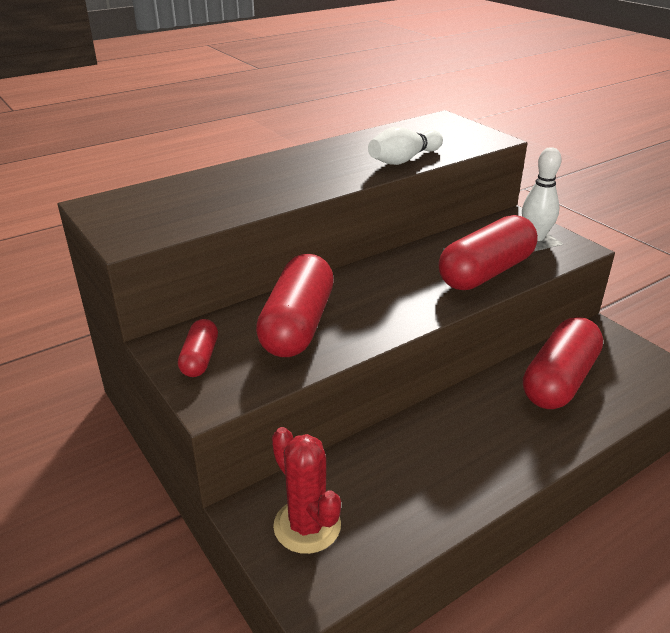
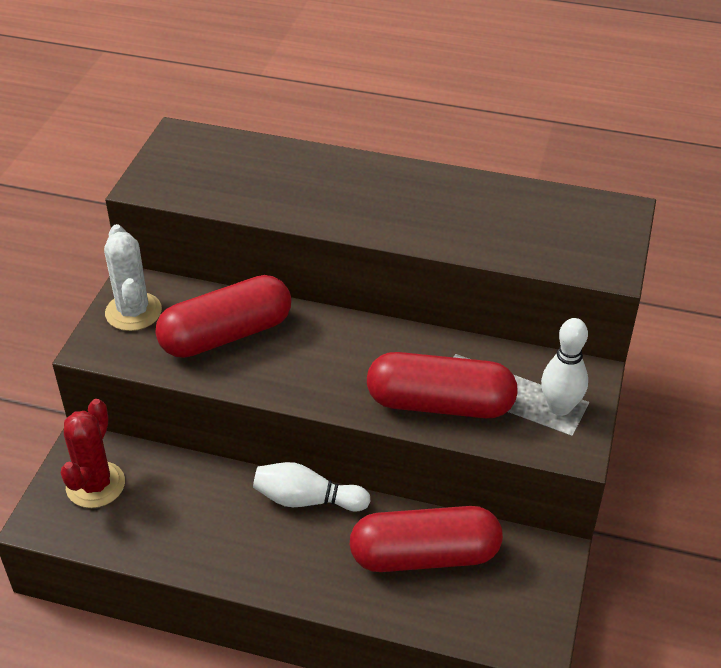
camera: 50 degrees right, 10 degrees up
(200, 358) = (133, 312): red capsule -> white cactus
(404, 160) = (468, 238): white bowling pin -> white bowling pin (307, 500)

